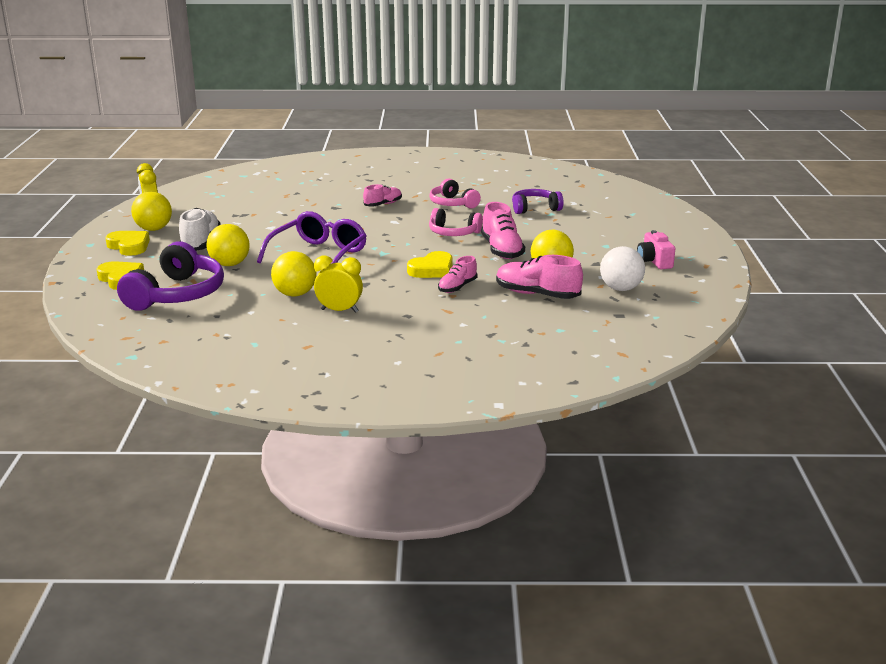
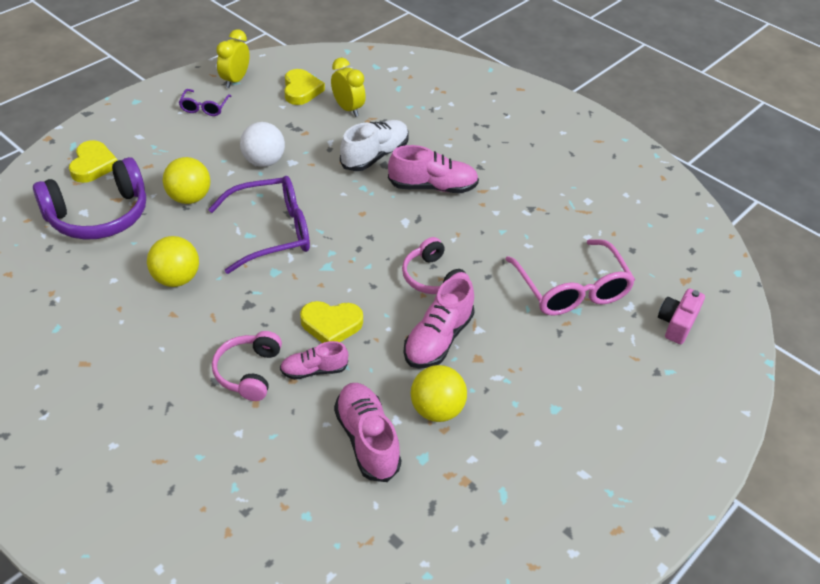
camera: 40 degrees right, 20 degrees up
(129, 246) = (157, 122): yellow heart -> yellow heart (301, 90)
(154, 229) = (204, 108): yellow ball -> purple glasses
(201, 243) = (210, 151): white shoe -> white shoe (375, 156)
(339, 310) = (174, 330): yellow clock -> yellow clock (348, 109)
(383, 204) = (432, 187): pink shoe -> pink shoe, size x1.61
(452, 204) = (499, 227): pink headphones -> pink headphones (248, 372)
(535, 208) = (571, 290): purple headphones -> pink glasses
(620, 289) = (461, 497): white ball -> white ball (263, 161)
(654, 261) = (567, 477): pink camera -> pink camera (677, 324)

